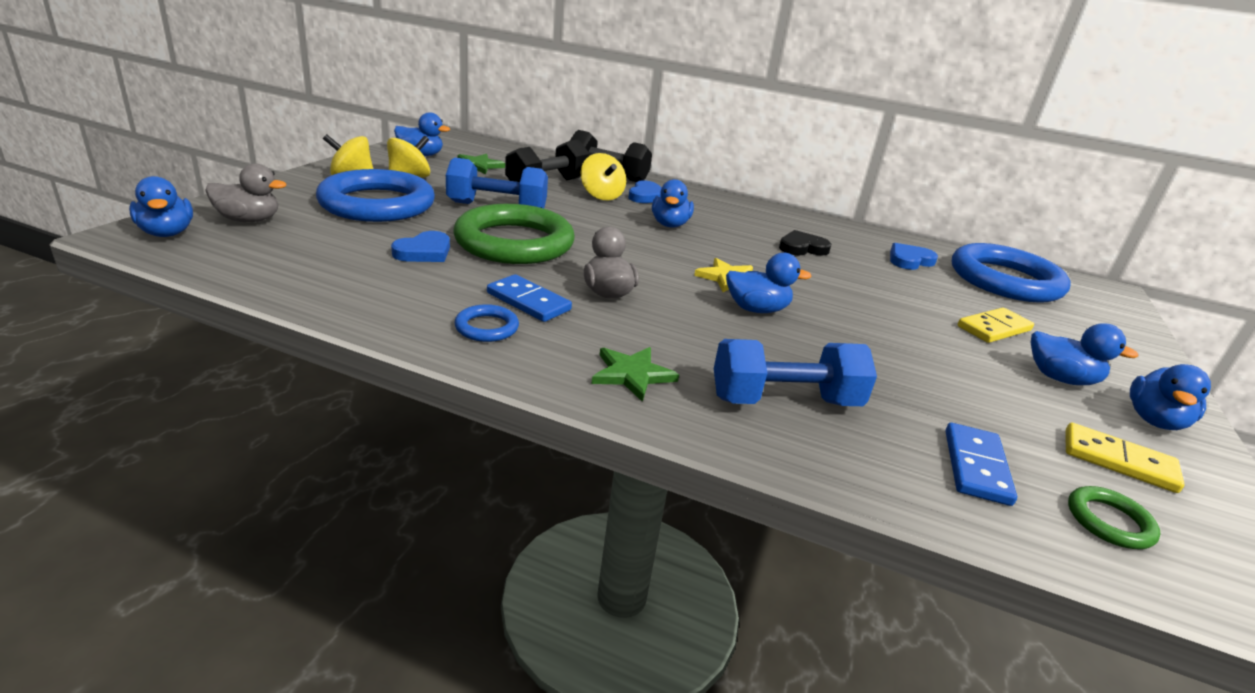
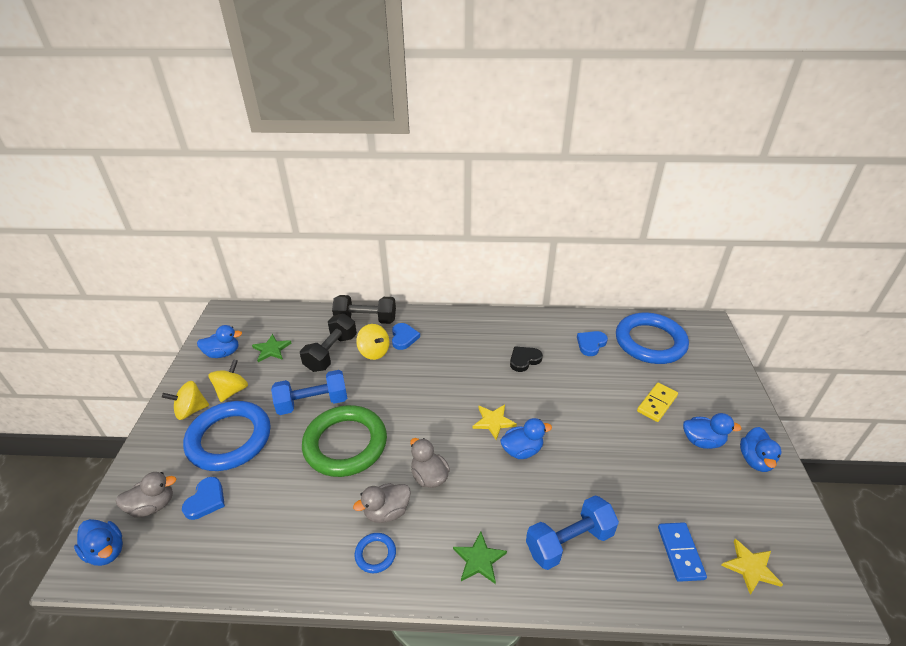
camera: 15 degrees left, 10 degrees up
(424, 252) = (293, 486): blue heart -> blue heart (206, 500)
(528, 301) = (387, 511): blue domino -> grey duck
(670, 225) = (433, 370): blue duck -> none
(1109, 521) = (750, 567): green ring -> yellow star
(1118, 461) = (745, 509): yellow domino -> none

